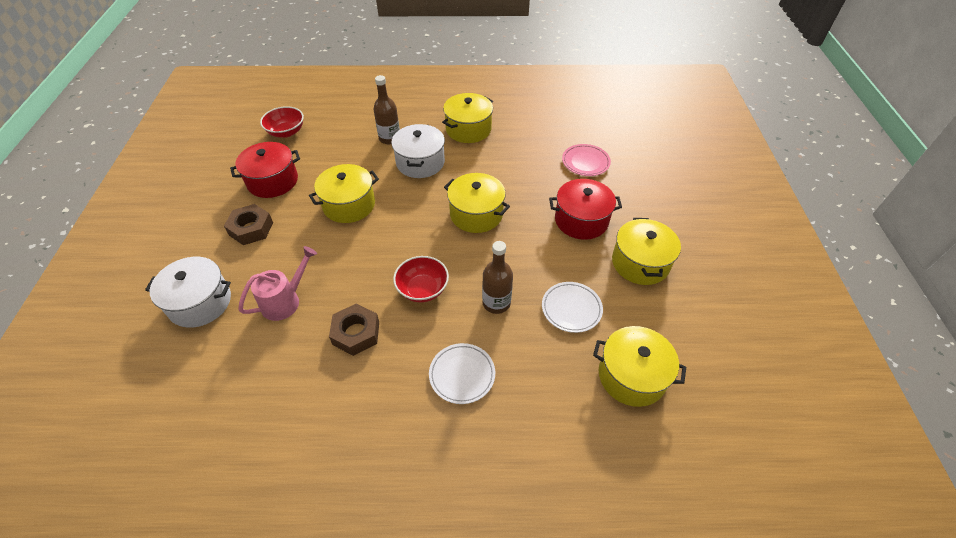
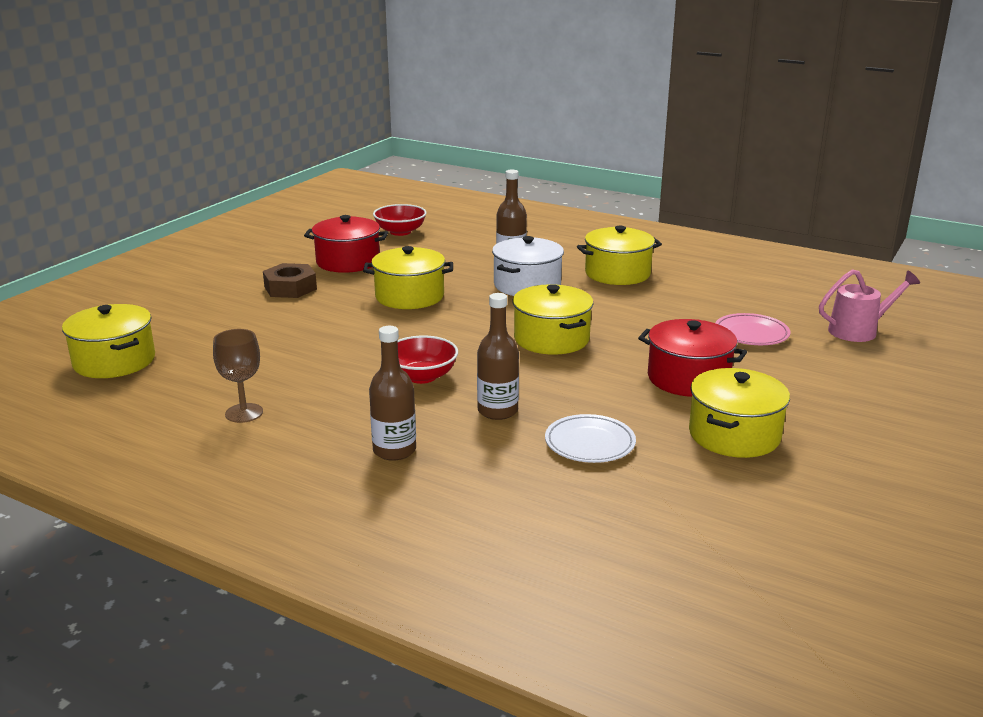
camera: 30 degrees right, 25 degrees down
(200, 302) = (189, 322): white pot -> none
(285, 300) = (269, 344): pink watering can -> pink watering can (859, 331)
(328, 387) = (244, 413): none -> brown goblet
(356, 333) = (314, 386): brown nut -> none
(462, 375) = (394, 450): white plate -> brown bottle
(631, 376) = (609, 521): yellow pot -> yellow pot (114, 361)

